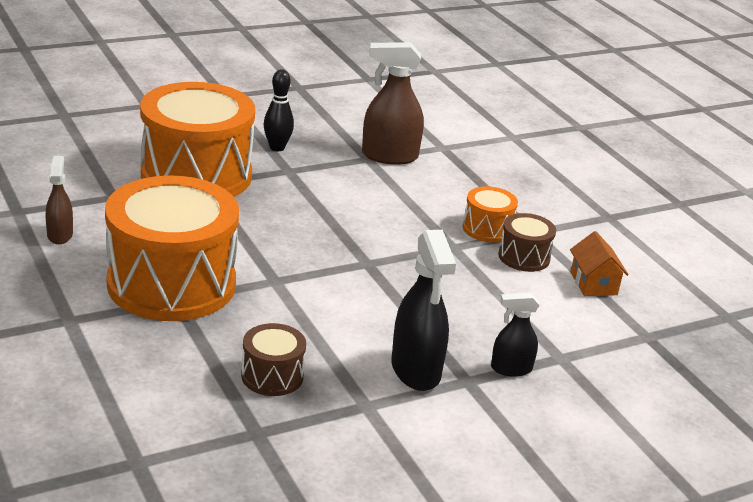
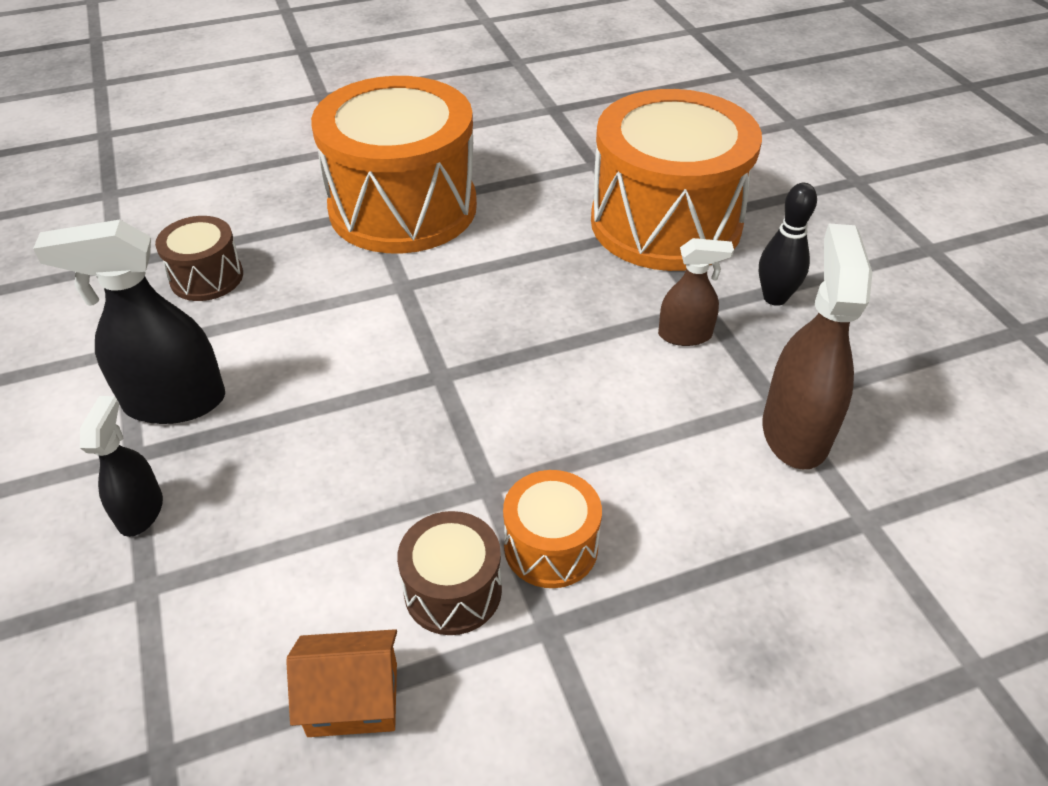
camera: 100 degrees right, 15 degrees up
(60, 235) = (505, 135): brown spray bottle -> brown spray bottle (685, 335)

